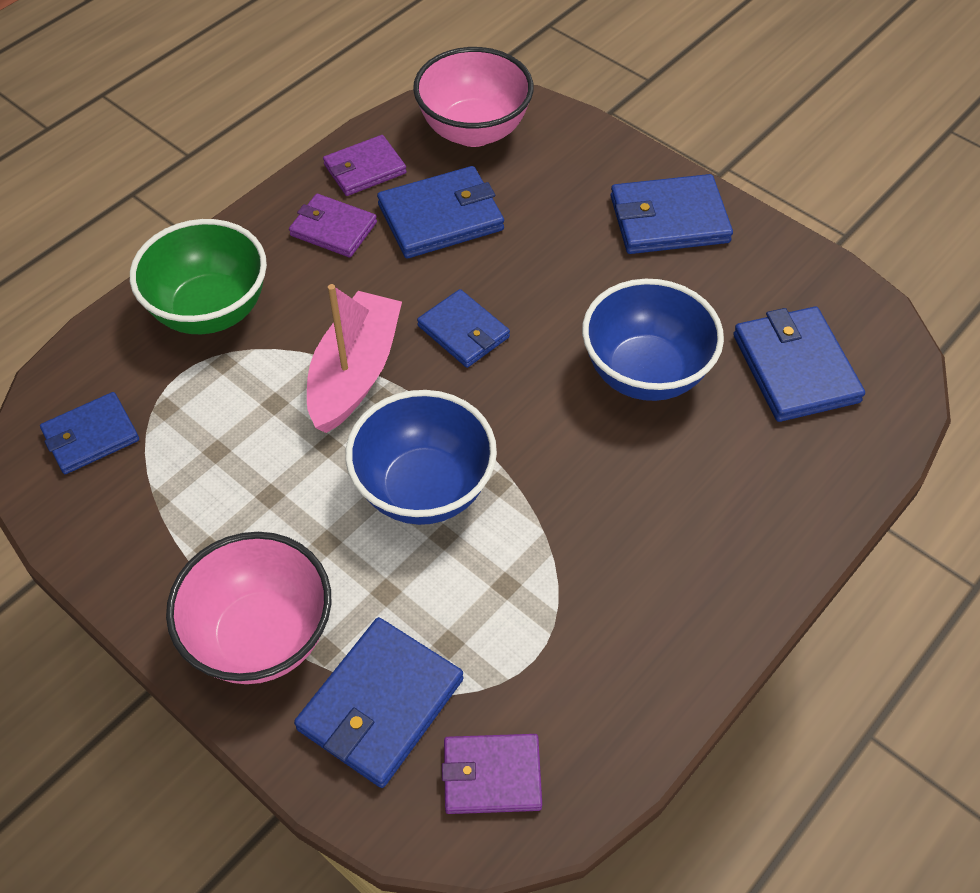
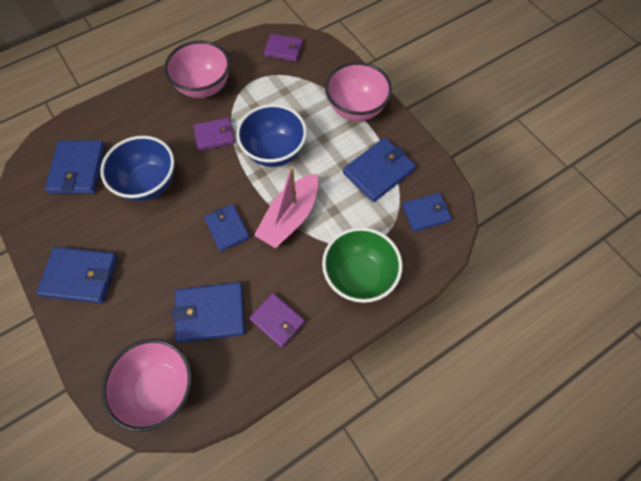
camera: 165 degrees left, 10 degrees up
(364, 169) = (244, 369): purple wallet -> purple wallet (215, 135)
(380, 704) = (316, 77): blue wallet -> blue wallet (378, 171)
(646, 607) = (204, 87): none -> pink bowl

